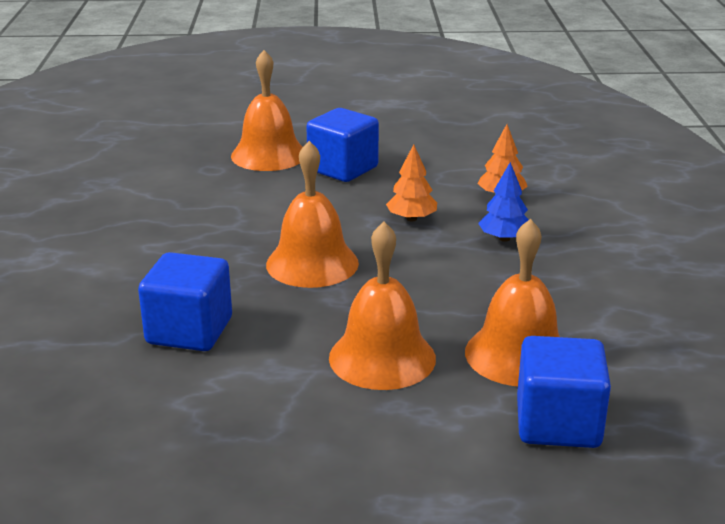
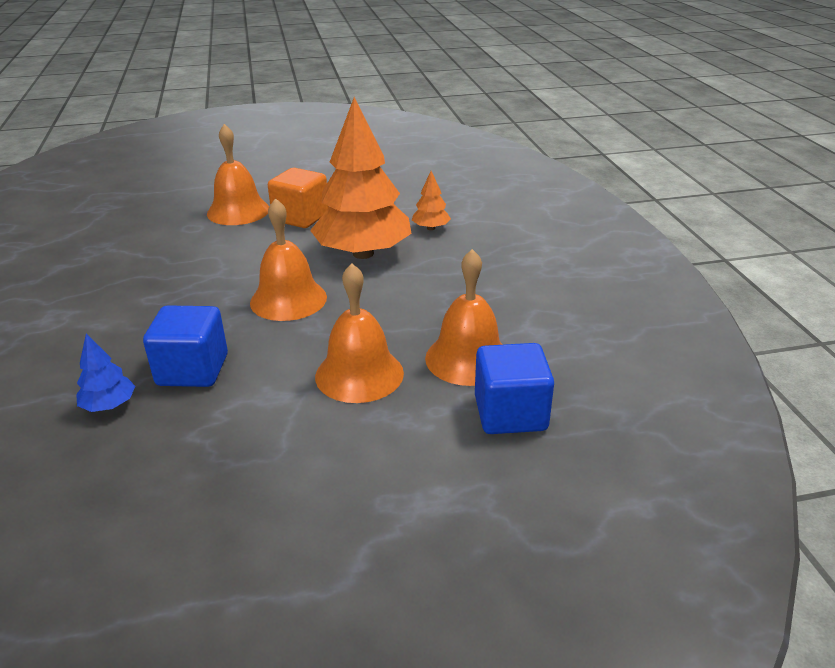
camera: 10 degrees left, 5 degrees up
(343, 169) = (301, 217): blue cube -> orange cube
(411, 219) = (363, 253): orange tree -> orange tree, size x2.39
(504, 238) = (439, 263): blue tree -> blue tree (109, 405)

